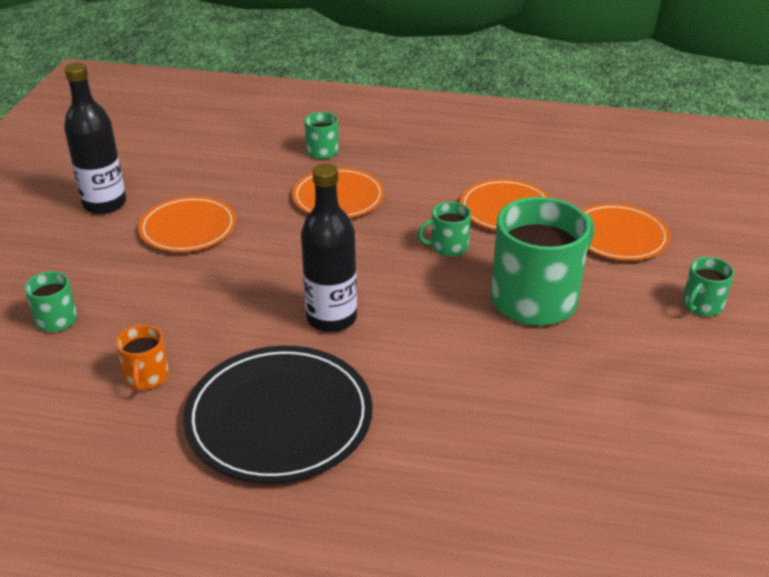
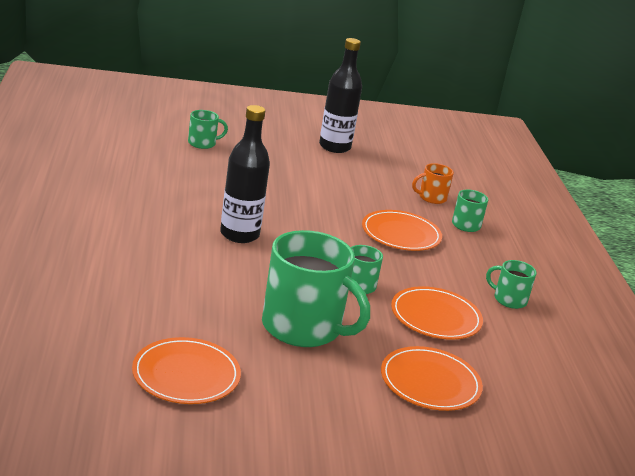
camera: 70 degrees right, 10 degrees down
(146, 377) = (155, 174): orange mug -> orange mug (431, 198)
(188, 228) = (322, 177): orange plate -> orange plate (186, 375)
(279, 418) = (127, 219): black plate -> none
(702, 305) = (337, 426): green mug -> green mug (509, 299)

